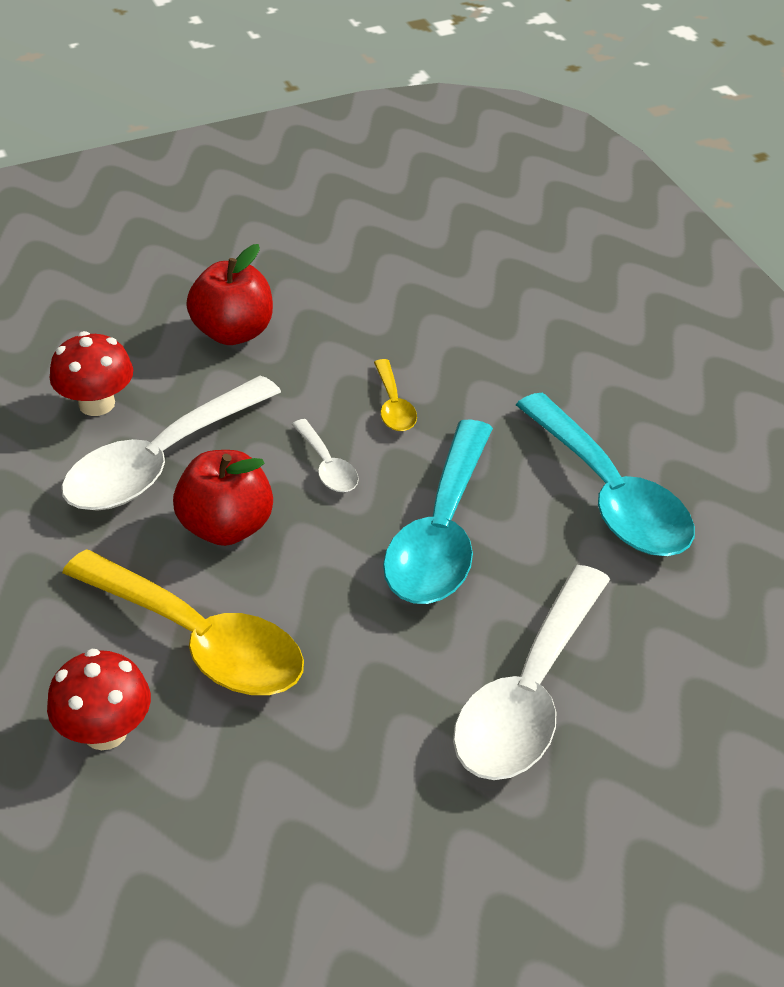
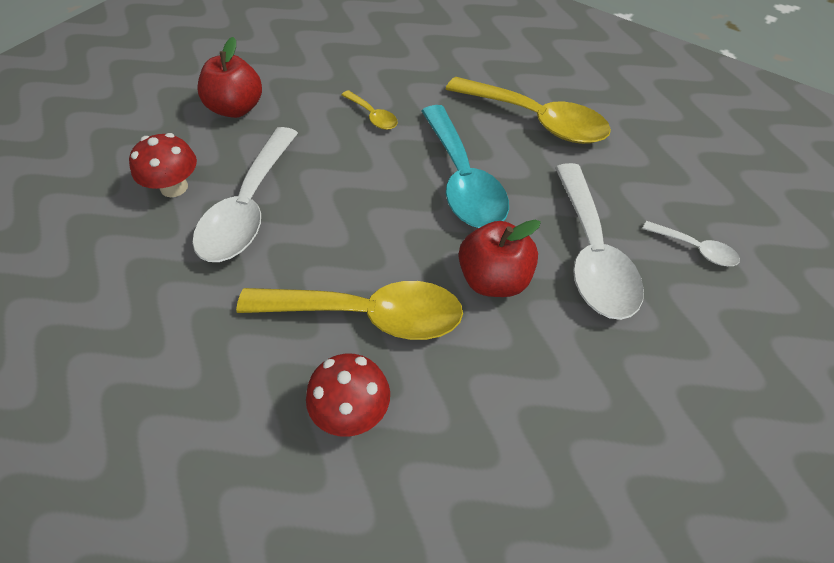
camera: 30 degrees left, 10 degrees up
(226, 527) = (326, 232): red apple -> red apple (494, 280)
(327, 466) = (361, 167): white spoon -> white spoon (695, 249)
(610, 495) = (535, 120): turquoise spoon -> yellow spoon

